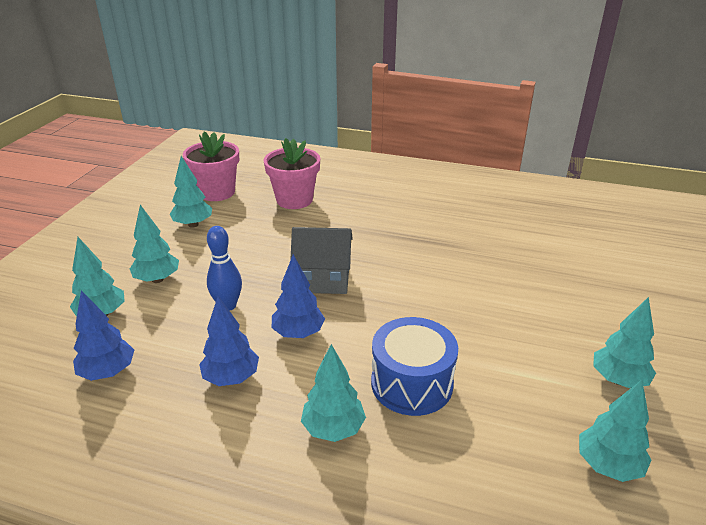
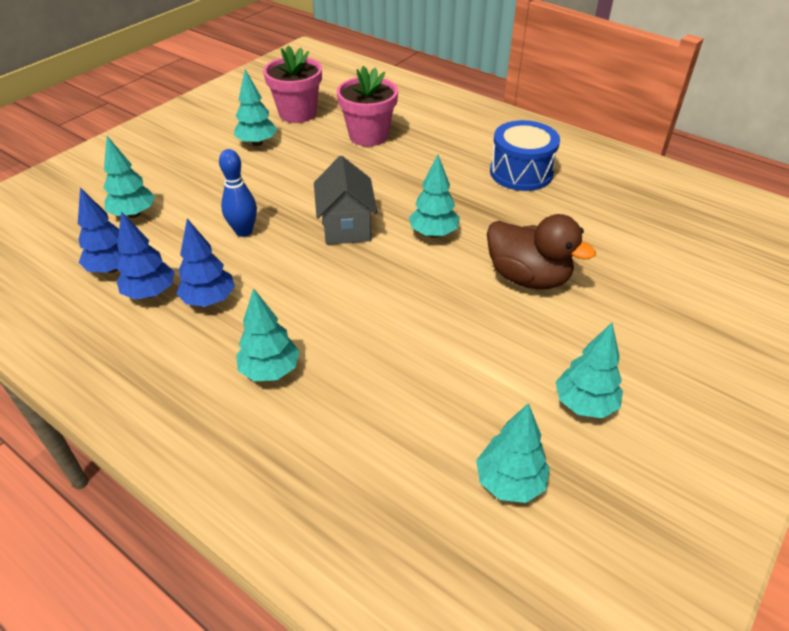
camera: 20 degrees right, 10 degrees up
(157, 279) = (196, 192): turquoise tree -> turquoise tree (433, 233)
(298, 333) = (292, 274): blue tree -> blue tree (150, 293)
(323, 280) = (346, 227): grey house -> grey house turned 60 degrees clockwise
(411, 383) = (368, 349): blue drum -> blue drum (521, 172)
(504, 288) = (528, 277): none -> brown duck

